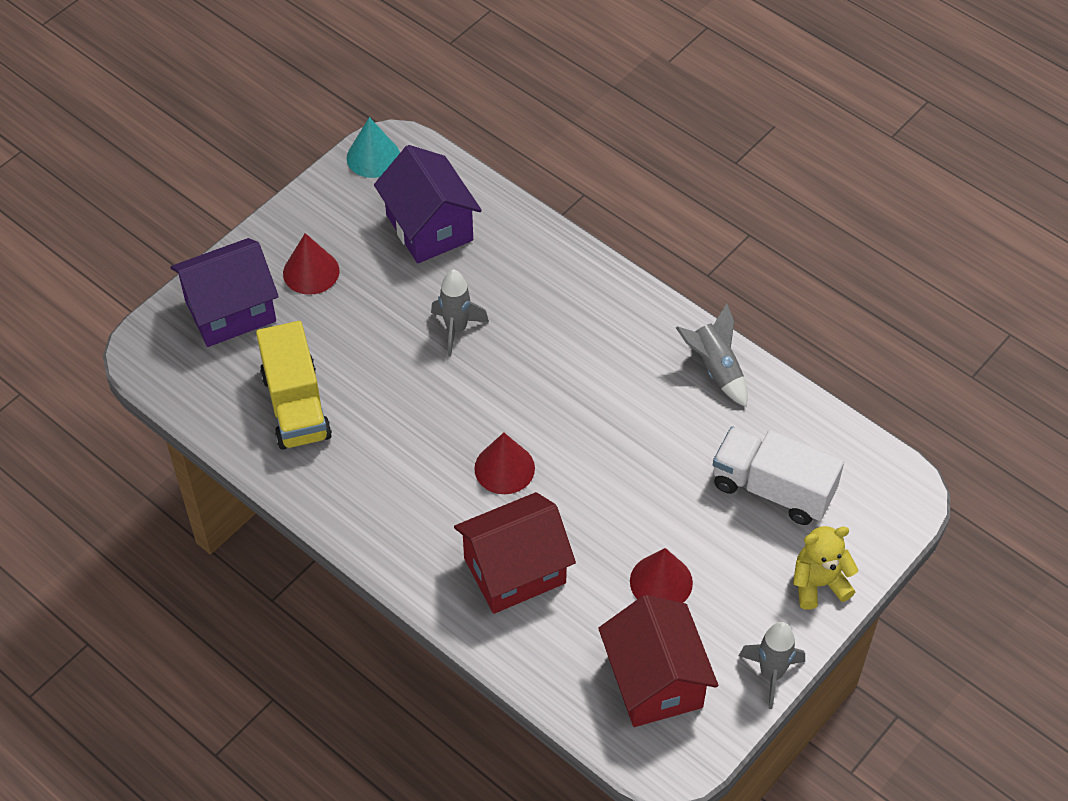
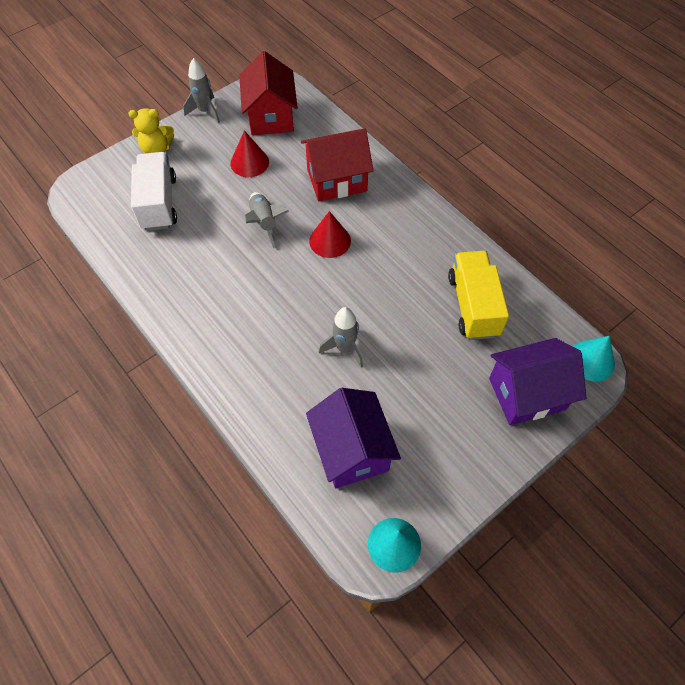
camera: 170 degrees left, 5 degrees up
(147, 359) = (591, 360): none -> turquoise cone
(311, 272) = (459, 421): red cone -> none
(715, 369) = (160, 287): grey rocket -> grey rocket (264, 223)
(772, 489) = (158, 203): white truck -> white truck turned 135 degrees counterclockwise

